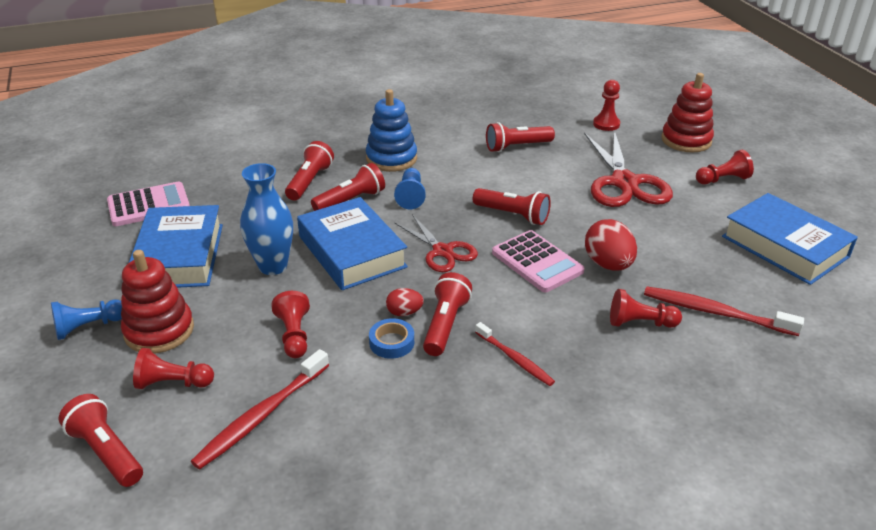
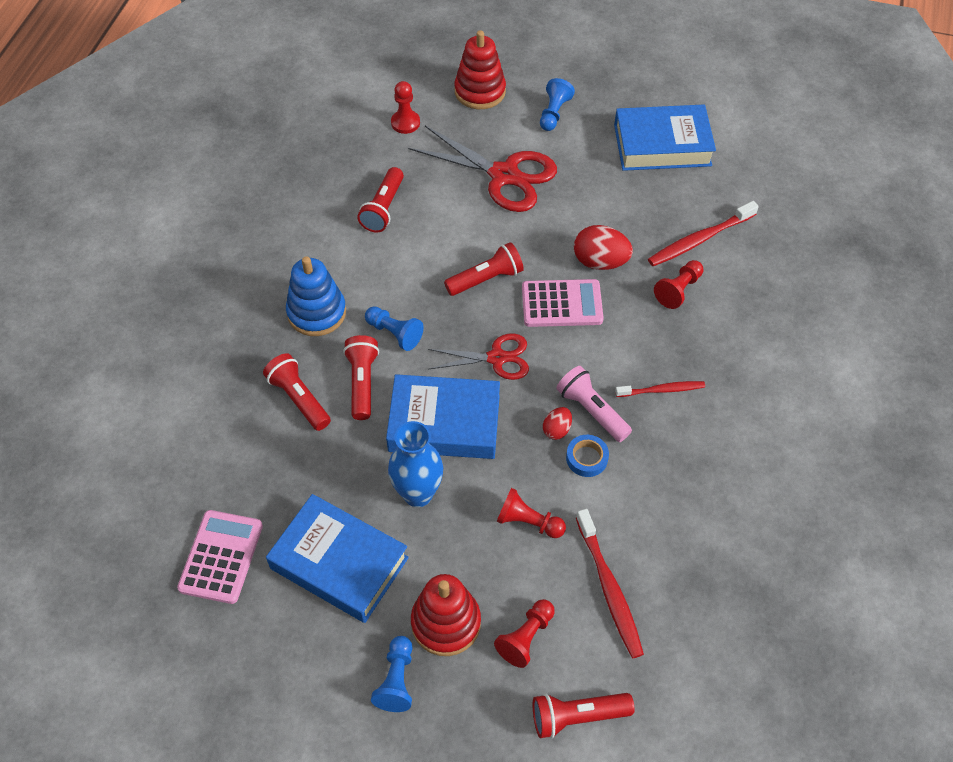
camera: 55 degrees left, 20 degrees up
(445, 324) = (591, 410): red flashlight -> pink flashlight
(722, 179) = (554, 113): red pawn -> blue pawn

